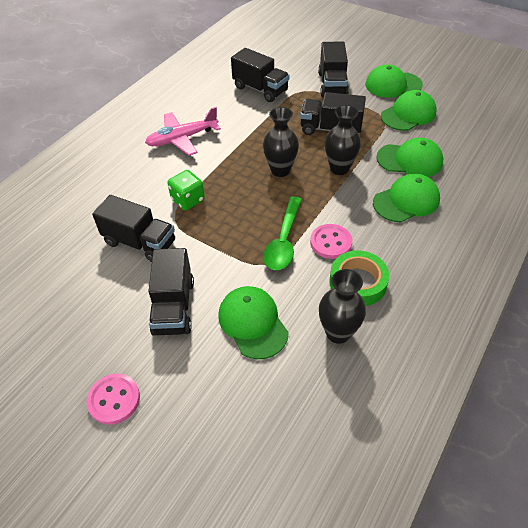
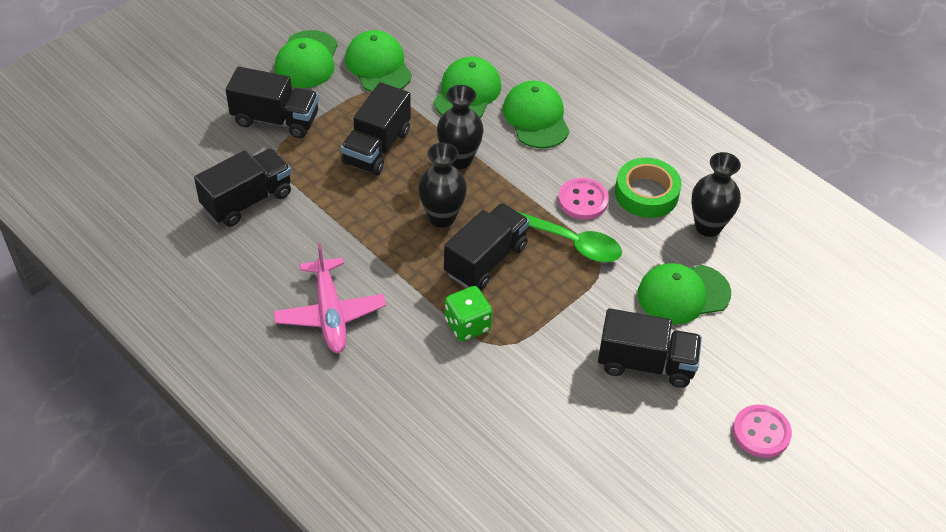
camera: 80 degrees left, 0 degrees up
(140, 242) = (532, 387): black truck -> black truck (485, 260)

